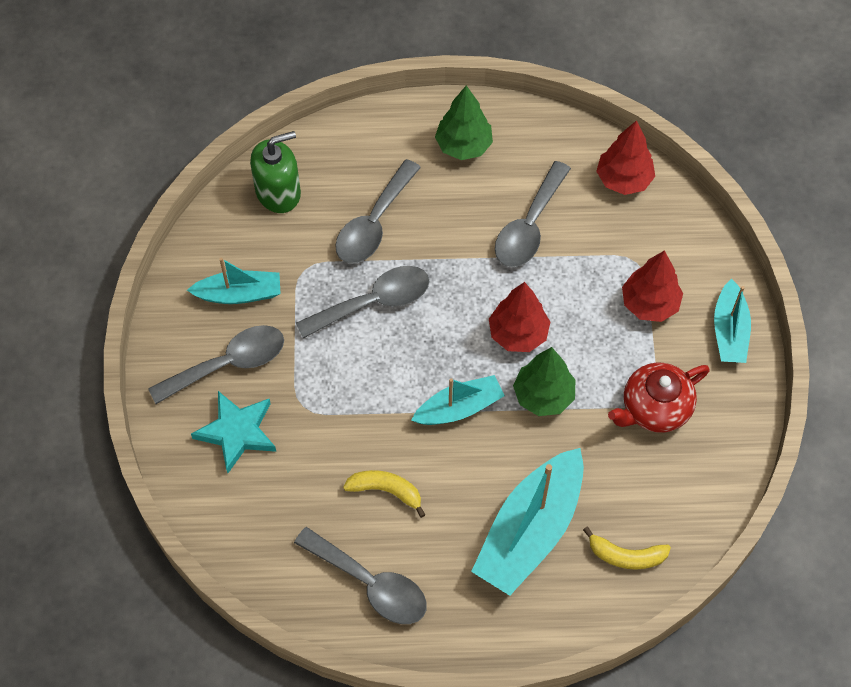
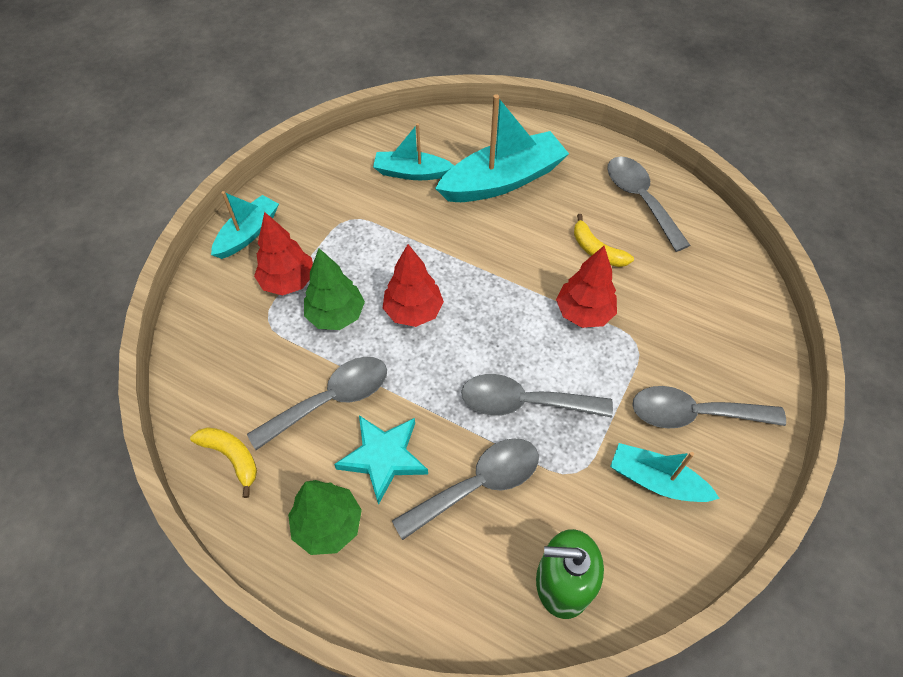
camera: 150 degrees left, 5 degrees down
(237, 432) = (707, 350): turquoise star -> turquoise star (383, 457)
(459, 408) = (502, 280): turquoise boat -> turquoise boat (411, 173)
(543, 396) = (428, 257): green tree -> green tree (336, 315)
(623, 179) = (209, 399): red tree -> red tree (584, 313)
(626, 556) = (447, 140): yellow banana -> yellow banana (232, 457)
(654, 408) = (352, 211): red teapot -> none

